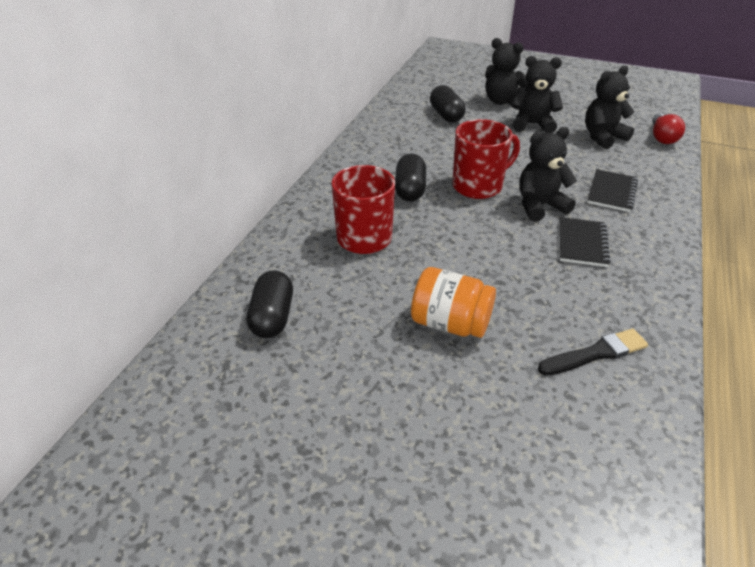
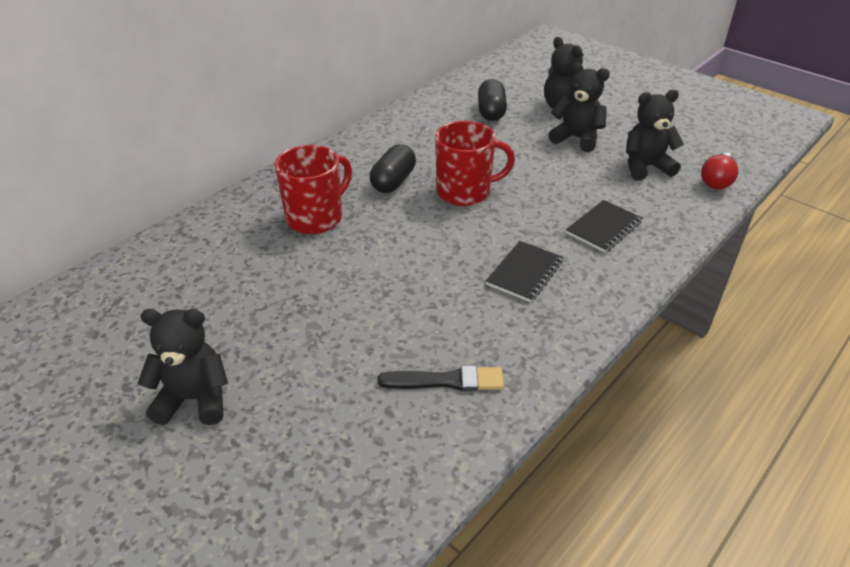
camera: 20 degrees right, 0 degrees up
(272, 317) = (182, 270): black capsule -> none
(450, 323) = (331, 316): orange jar -> none
(539, 206) = (512, 225): black teddy bear -> black teddy bear (194, 399)

